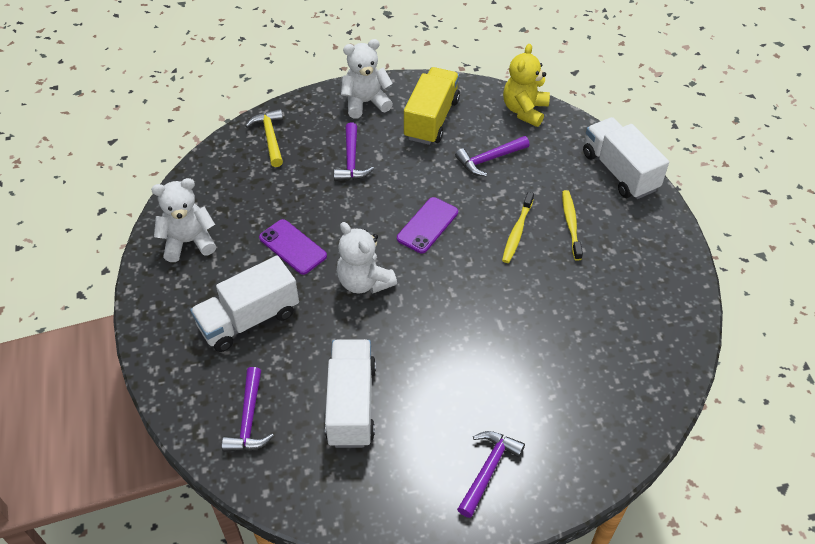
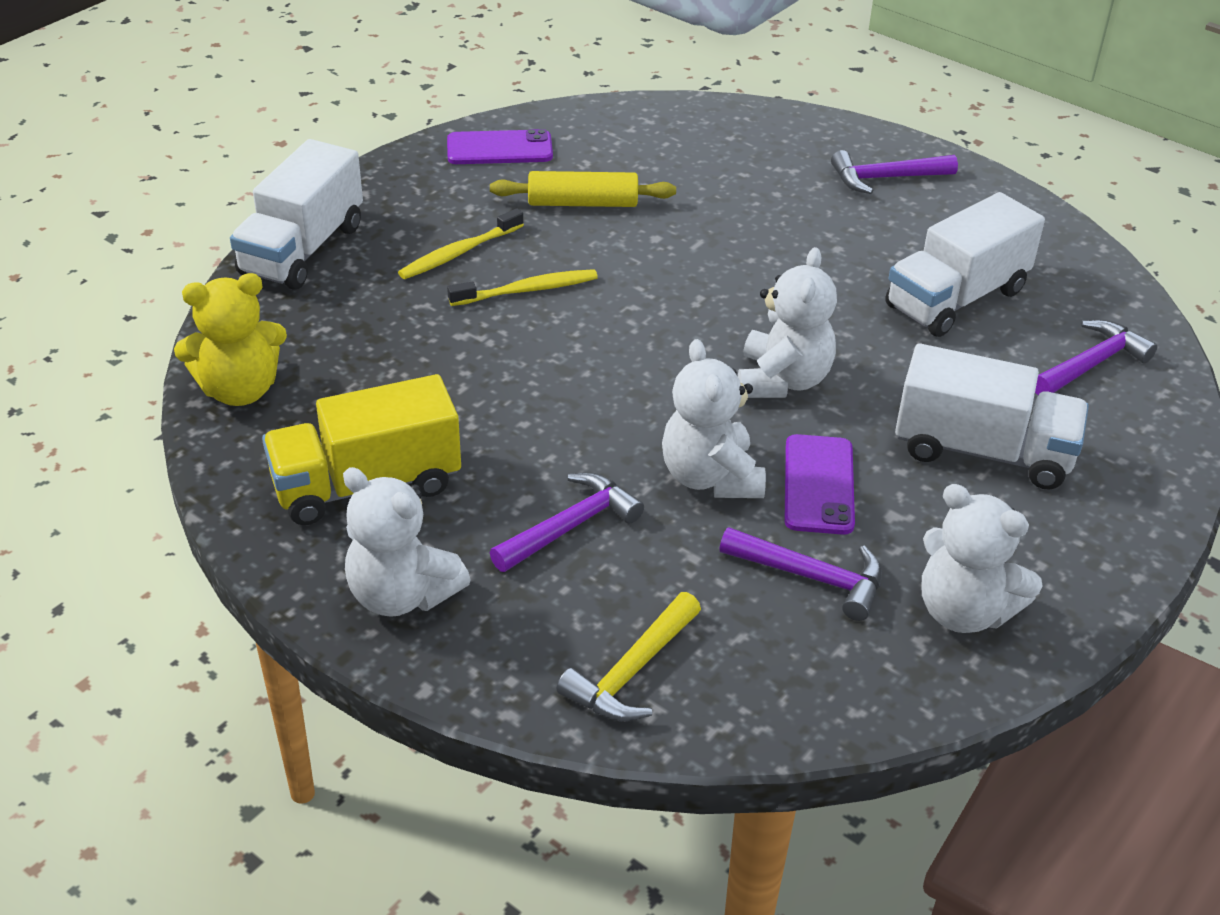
camera: 130 degrees left, 10 degrees down
(333, 216) = (710, 477): none -> white teddy bear
(427, 225) = (612, 373): purple phone -> purple phone (499, 149)
(489, 159) = (403, 376): purple hammer -> purple hammer (811, 577)
(579, 299) = (582, 203): none -> yellow rolling pin

